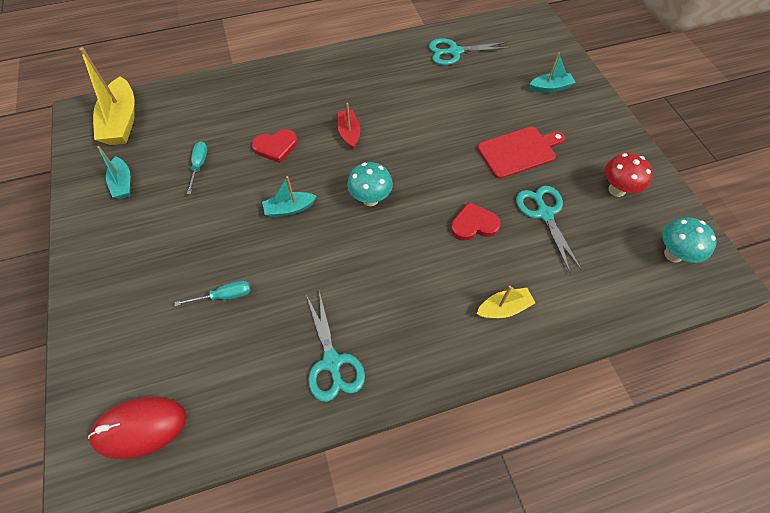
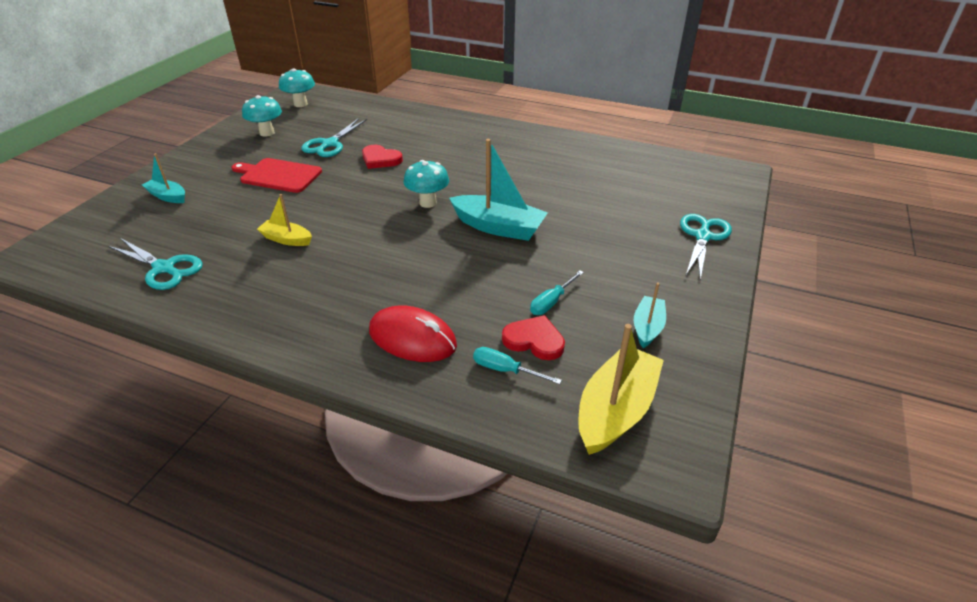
camera: 140 degrees left, 20 degrees down
(140, 427) = (696, 175): red mouse -> red mouse (412, 338)
(224, 296) = (598, 204): turquoise screwdriver -> turquoise screwdriver (505, 370)
(276, 147) = (458, 278): red heart -> red heart (534, 340)
(289, 209) = (498, 227): turquoise boat -> turquoise boat, size x1.77
(332, 362) = (551, 150): turquoise scissors -> turquoise scissors (703, 237)
(349, 133) = (378, 253): red boat -> none
(504, 308) = (425, 127): yellow boat -> yellow boat (286, 239)
(616, 190) = (267, 133): red mushroom -> turquoise mushroom

